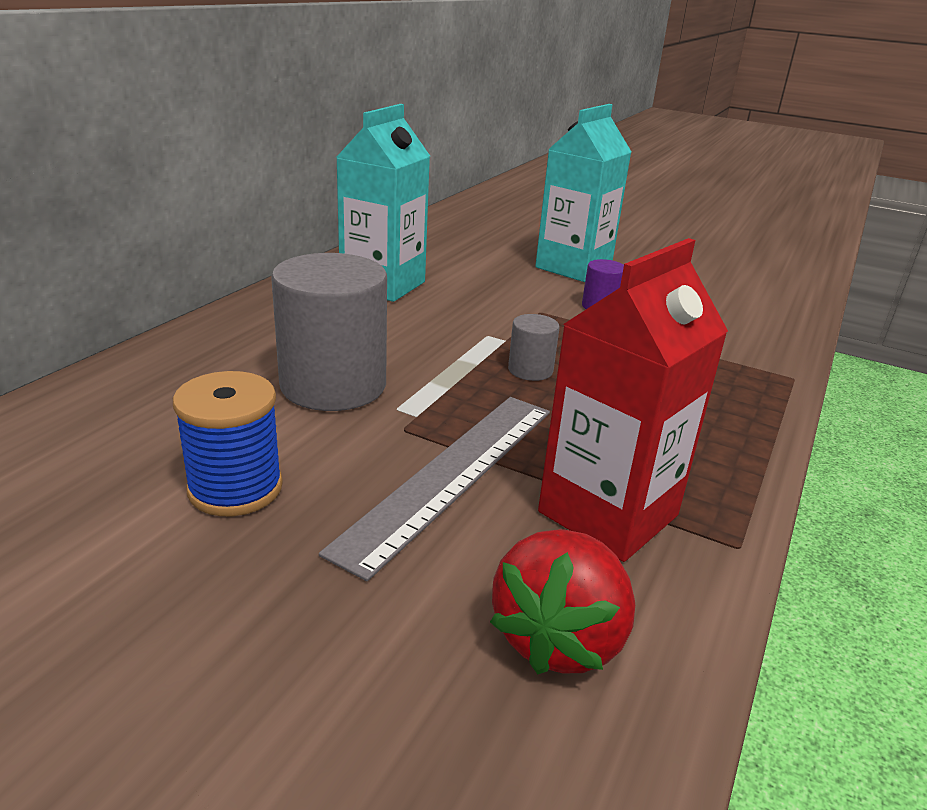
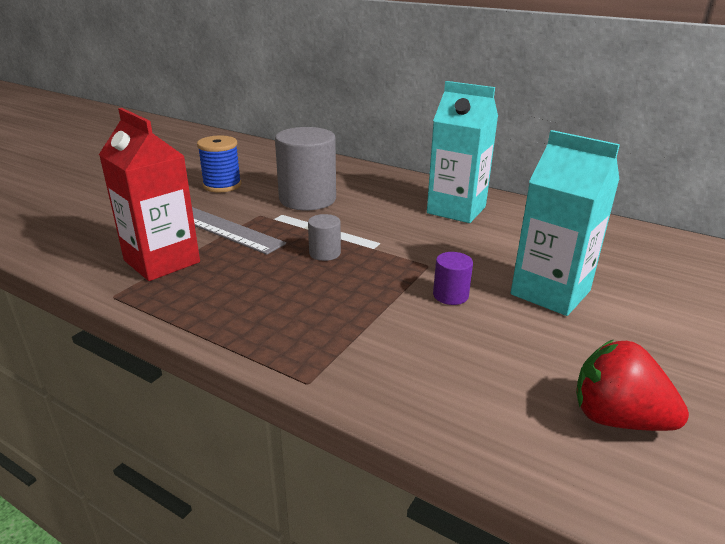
camera: 95 degrees right, 0 degrees up
(559, 638) = (92, 241): red strawberry -> red strawberry (617, 418)

